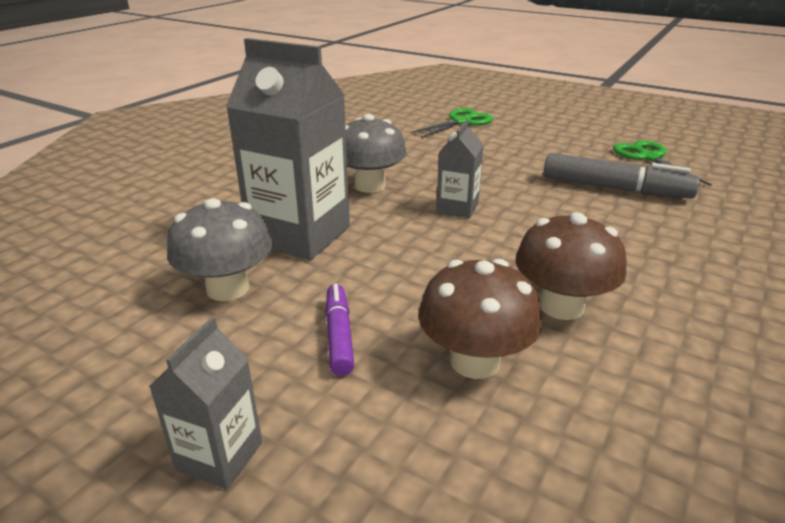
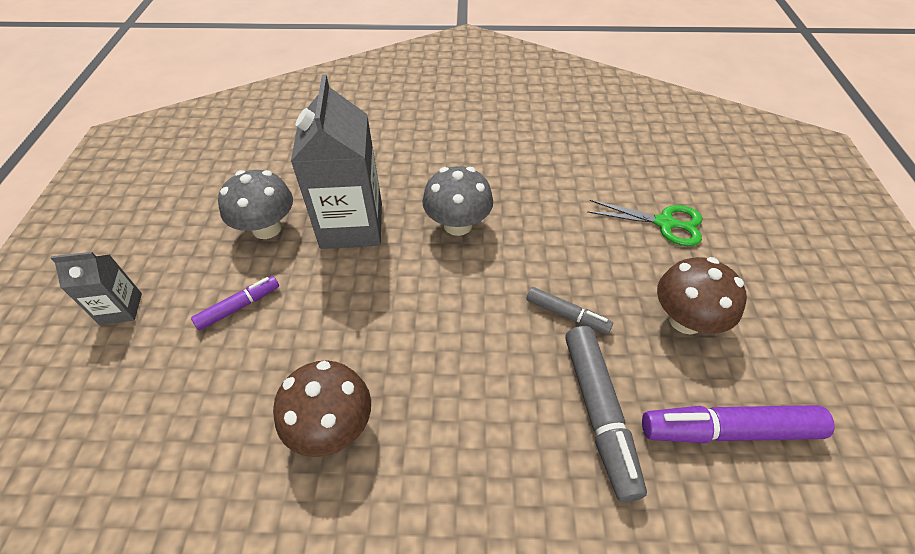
camera: 60 degrees right, 20 degrees up
(457, 208) = (457, 297): grey carton -> none
(475, 361) = (238, 392): brown mushroom -> brown mushroom (685, 320)
(516, 173) = (567, 315): none -> grey marker
(648, 157) = (728, 430): green scissors -> purple marker

